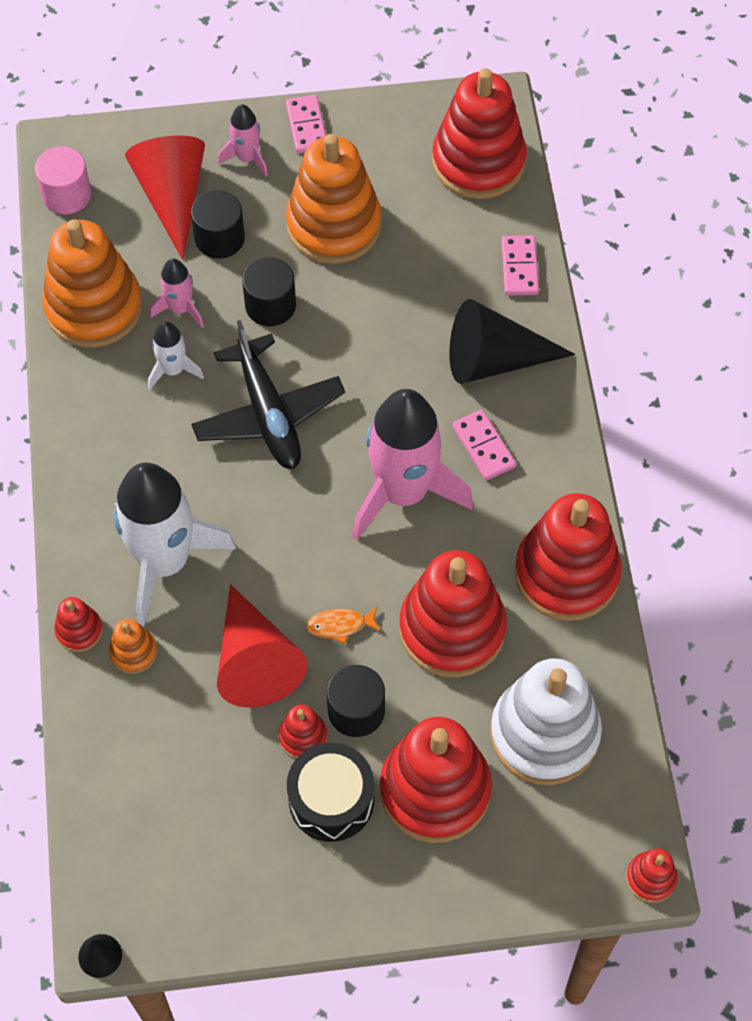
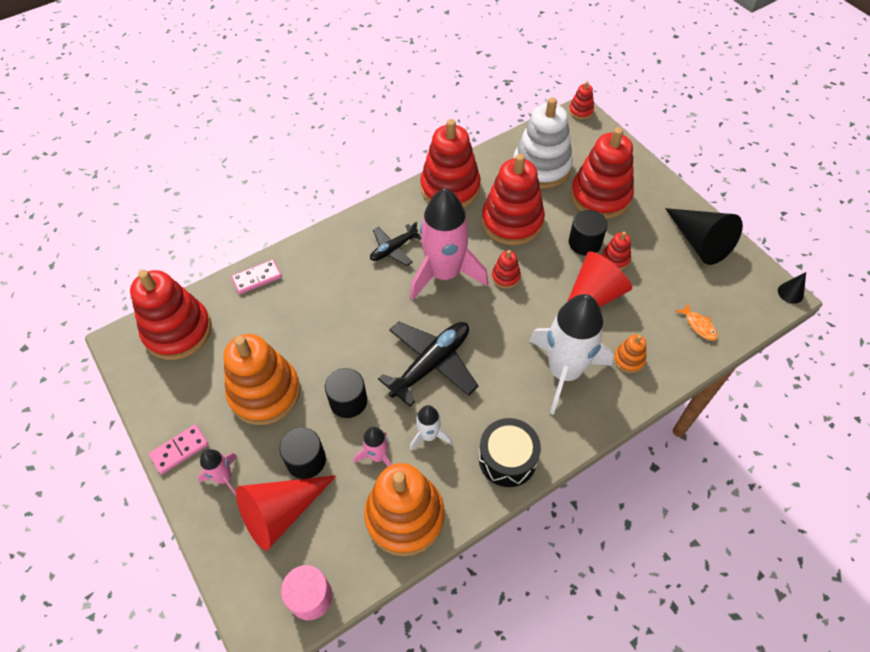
camera: 115 degrees left, 5 degrees down
(79, 630) = (637, 395): red stacking toy -> red stacking toy (505, 277)
(331, 800) = (637, 233): black drum -> black drum (507, 459)
(340, 625) = (543, 269): orange fish -> orange fish (699, 326)
(483, 447) = (393, 249): pink domino -> black plane
(494, 359) = (331, 266): black cone -> black cone (699, 242)

